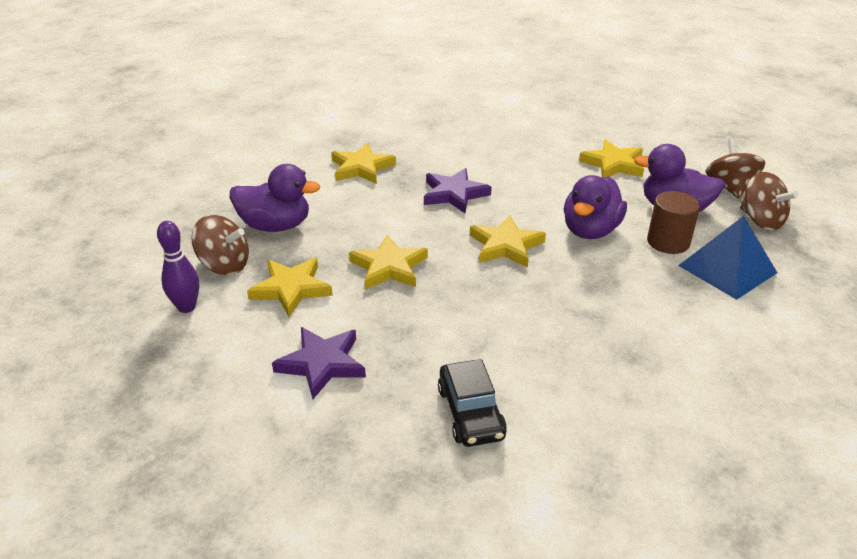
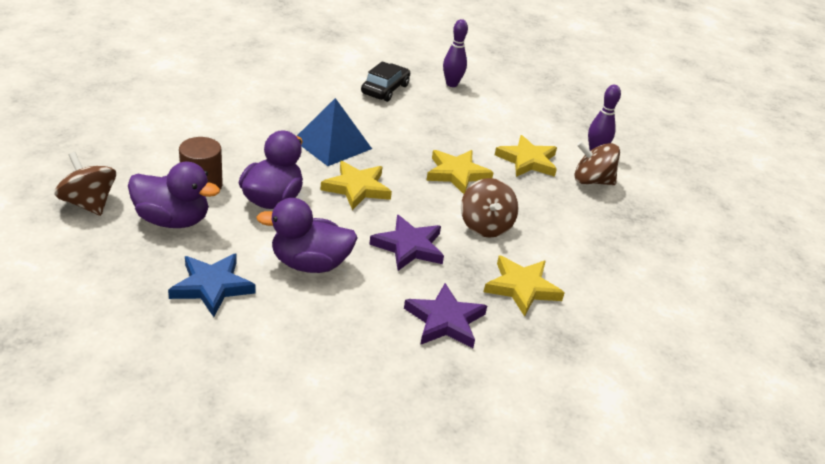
camera: 170 degrees right, 0 degrees up
(275, 226) = (573, 215): purple duck -> purple duck (310, 264)
(322, 364) = (482, 115): purple star -> purple star (445, 320)
(350, 437) = (451, 84): none -> purple bowling pin
(471, 413) = (385, 89): black car -> black car turned 45 degrees clockwise
(613, 164) = (212, 286): yellow star -> blue star
(727, 269) = (163, 160): blue pyramid -> blue pyramid (332, 144)
(729, 187) = (87, 246): brown spinning top -> brown spinning top (485, 226)

